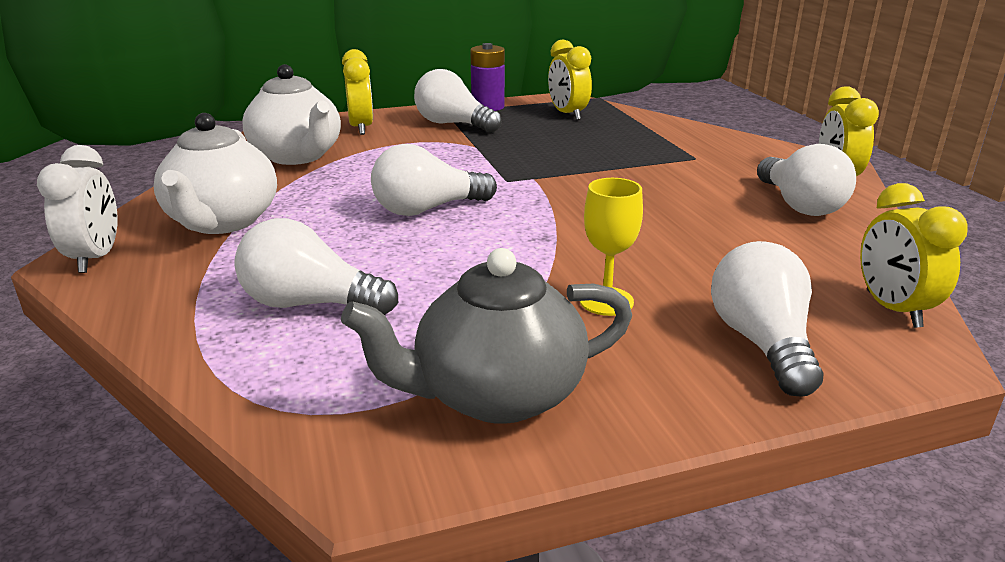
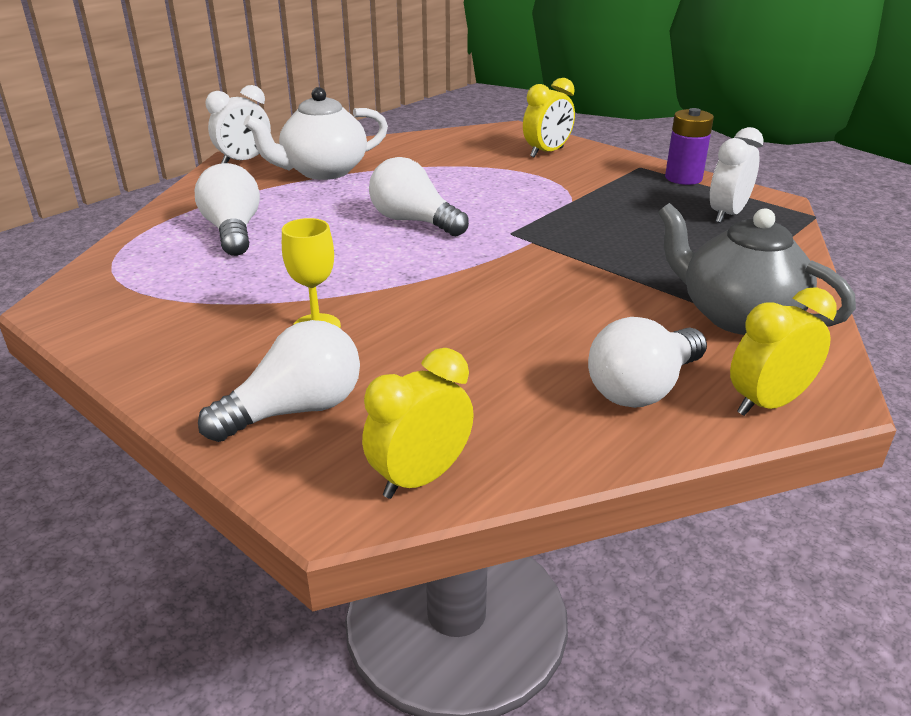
camera: 60 degrees right, 5 degrees up
(298, 156) = (458, 153): white teapot -> none
(453, 124) = (611, 178): white light bulb -> none
(496, 395) = (157, 318): grey teapot -> grey teapot (737, 316)
(567, 114) = (727, 215): yellow clock -> white clock

